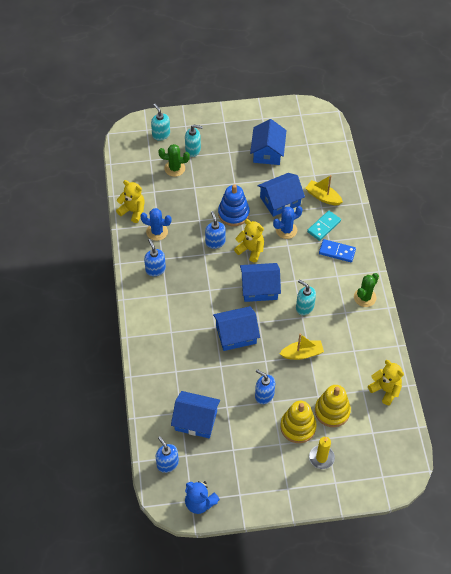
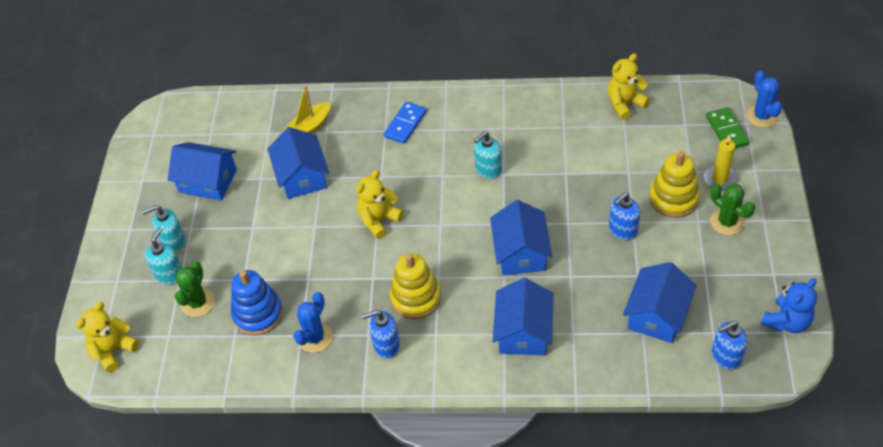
camera: 75 degrees left, 5 degrees down
(133, 211) = (264, 369): yellow teddy bear -> yellow teddy bear (113, 350)
(161, 134) = (121, 316): turquoise soap dispenser -> turquoise soap dispenser (173, 242)
(215, 242) = (354, 262): blue soap dispenser -> none
(233, 213) = (308, 234): blue stacking toy -> blue stacking toy (258, 314)
(259, 288) = (448, 217): blue house -> blue house (523, 331)
(286, 230) = (355, 175): blue cactus -> blue cactus (762, 116)
(302, 353) = (561, 181): yellow boat -> none
(324, 226) = (360, 133): turquoise domino -> none
(332, 411) = (652, 160): yellow stacking toy -> yellow stacking toy (416, 298)
(365, 297) = (484, 105): green cactus -> green cactus (727, 222)
(372, 462) = (726, 130): none -> green domino

